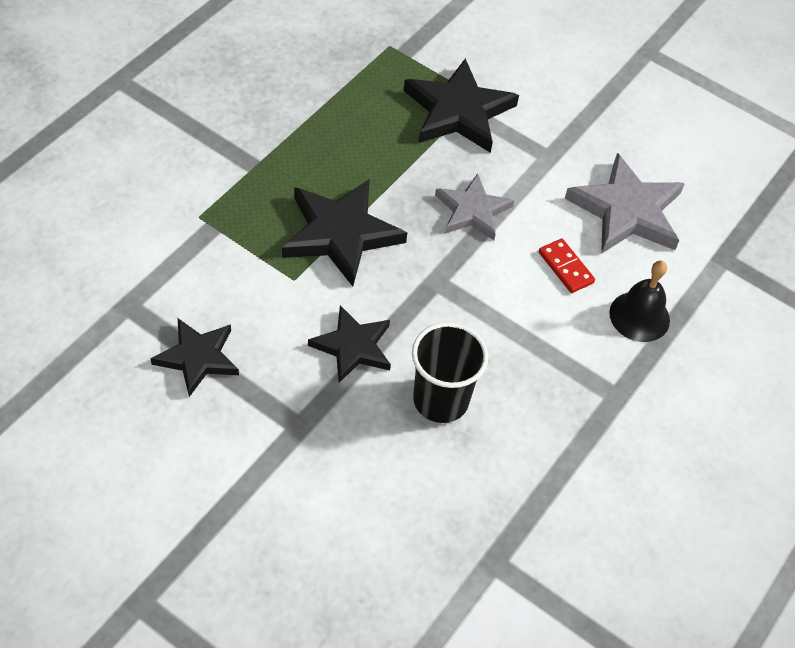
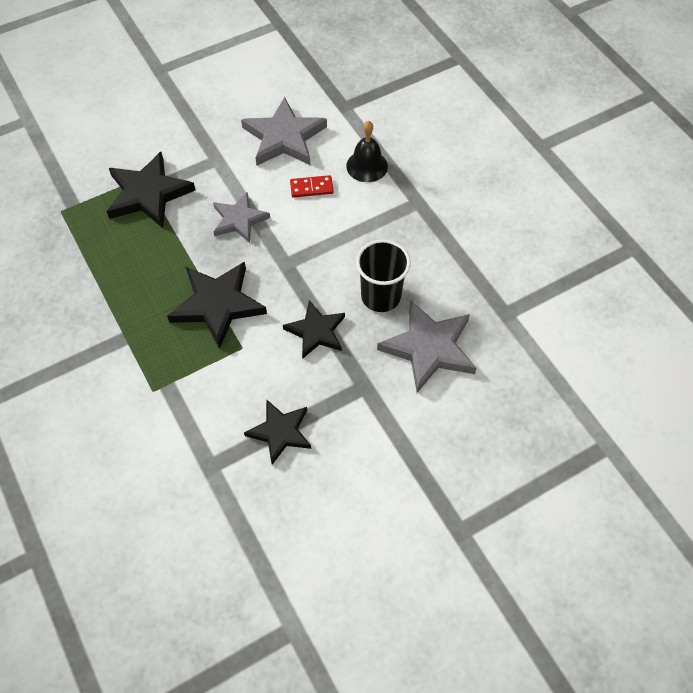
camera: 60 degrees left, 5 degrees up
(390, 482) = (429, 348): none -> grey star

